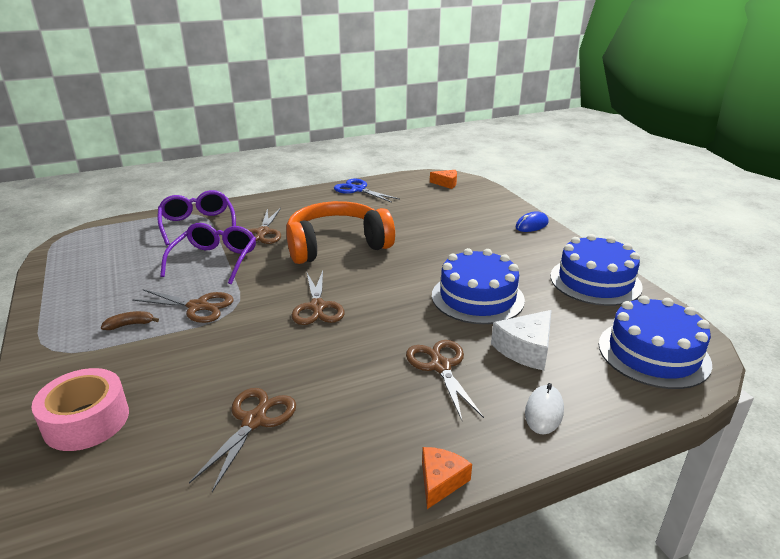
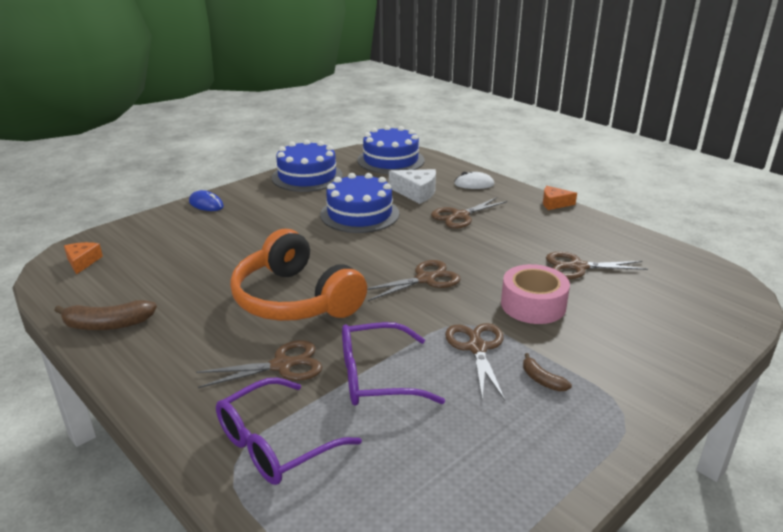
camera: 110 degrees left, 0 degrees up
(86, 421) = (659, 338): pink tape -> pink tape (533, 305)
(358, 190) = (107, 325): blue scissors -> brown banana

